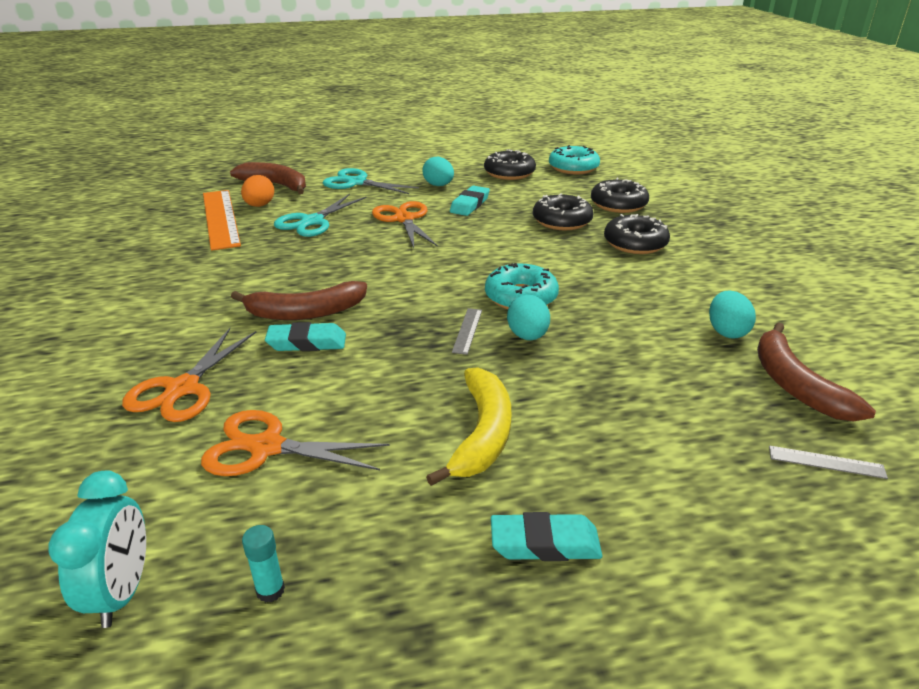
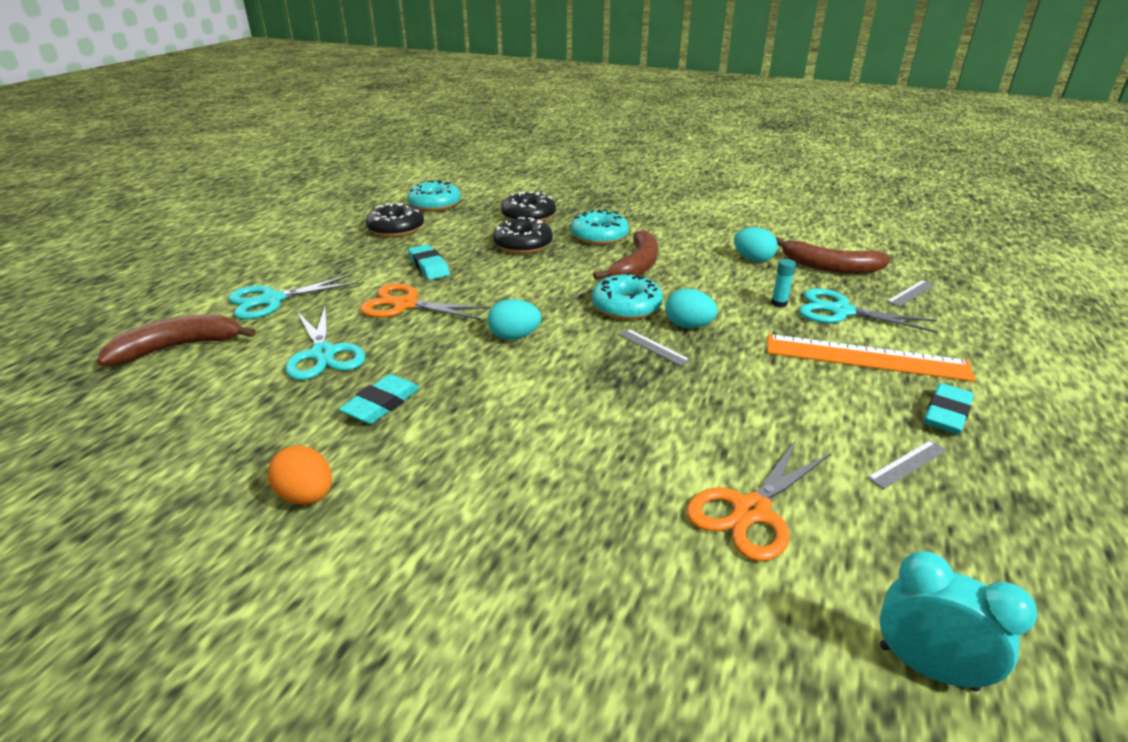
camera: 55 degrees left, 0 degrees up
(182, 388) = (597, 543): orange scissors -> none
(221, 218) = (203, 411): orange ruler -> orange ruler (866, 357)
(259, 205) = (218, 374): orange egg -> orange egg (306, 496)
(270, 590) = (955, 563): turquoise glue stick -> turquoise glue stick (779, 303)
(305, 312) = (525, 418): brown banana -> brown banana (636, 266)
(307, 342) = (586, 434): turquoise eraser -> turquoise eraser (381, 404)
(414, 528) = (907, 464): none -> grey ruler
(438, 185) = (361, 265): turquoise egg -> turquoise egg (514, 336)
(482, 434) = (807, 393): yellow banana -> none
(635, 243) = (599, 236): black donut -> turquoise donut
(689, 417) = (841, 311): none -> turquoise scissors

